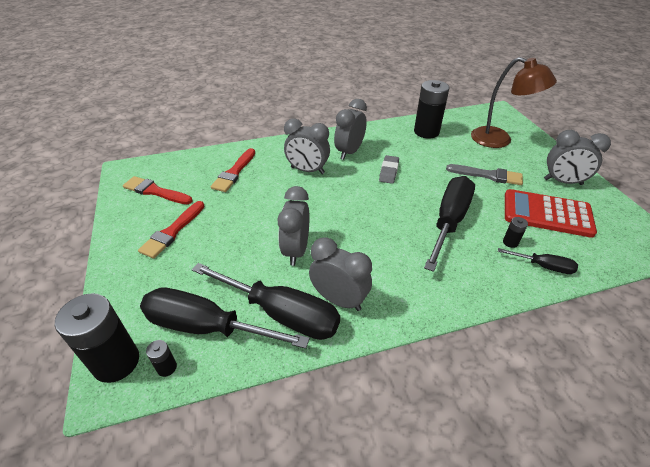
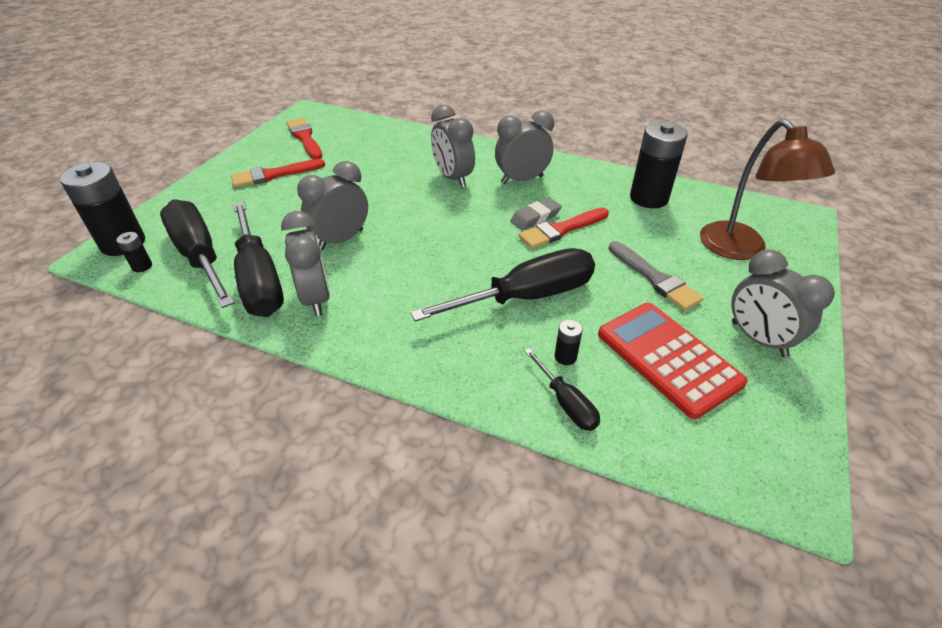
camera: 40 degrees right, 0 degrees up
(234, 172) = (386, 150): red brush -> red brush (561, 229)

